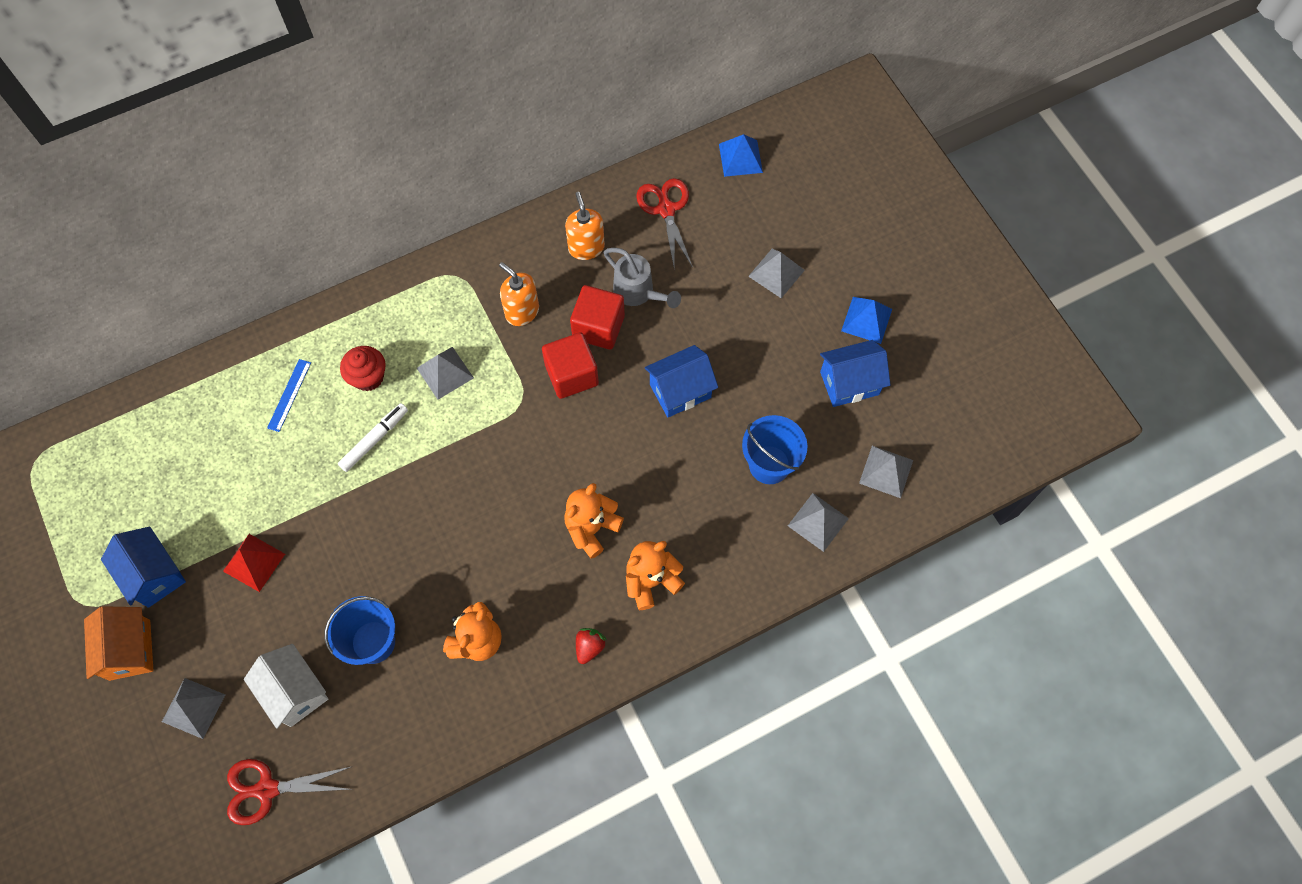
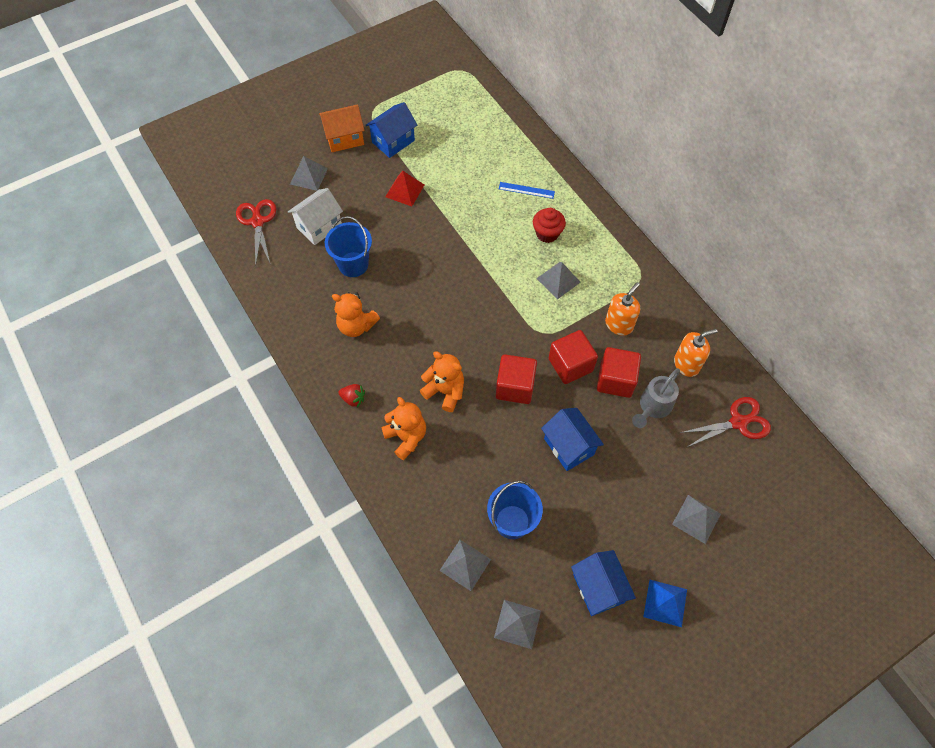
camera: 85 degrees right, 5 degrees down
(374, 439) = (499, 244): white marker -> none
(594, 443) = (515, 387): none -> red cube
(740, 158) = (808, 481): blue pyramid -> none

